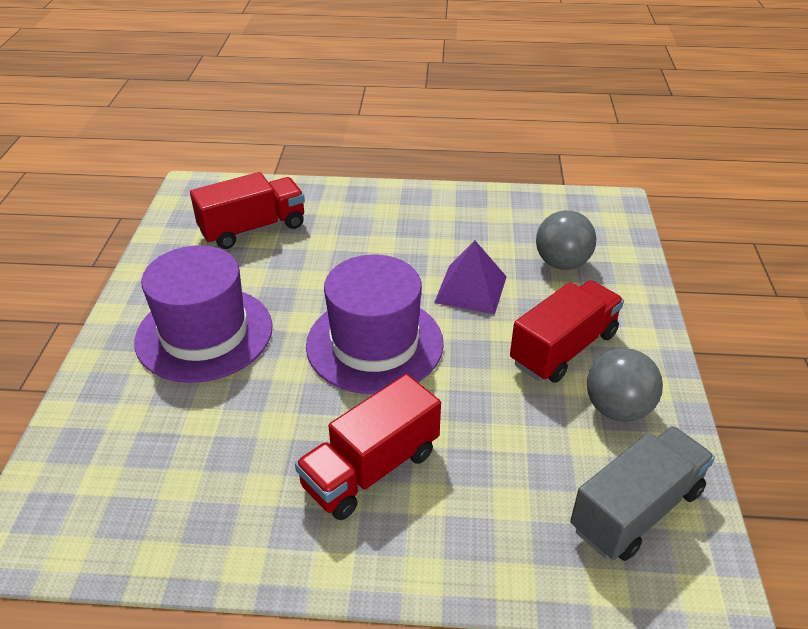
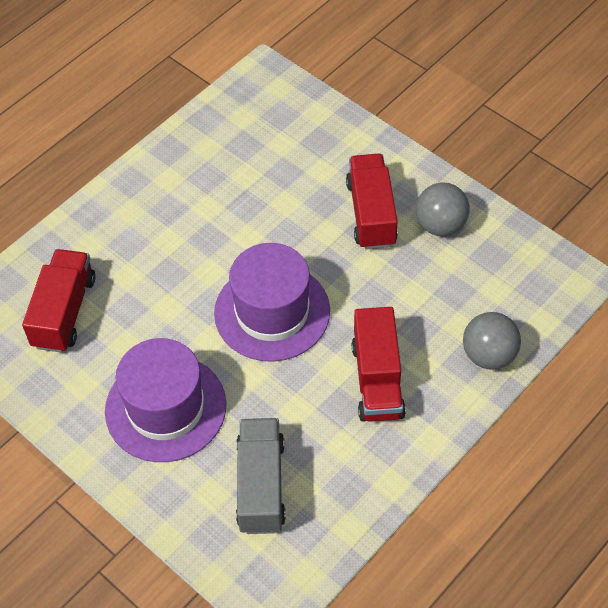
camera: 50 degrees left, 15 degrees up
(470, 289) = (270, 222): purple pyramid -> none
(562, 263) = (294, 153): grey ball -> grey ball (489, 355)
(636, 510) = (512, 273): grey truck -> grey truck (261, 485)

